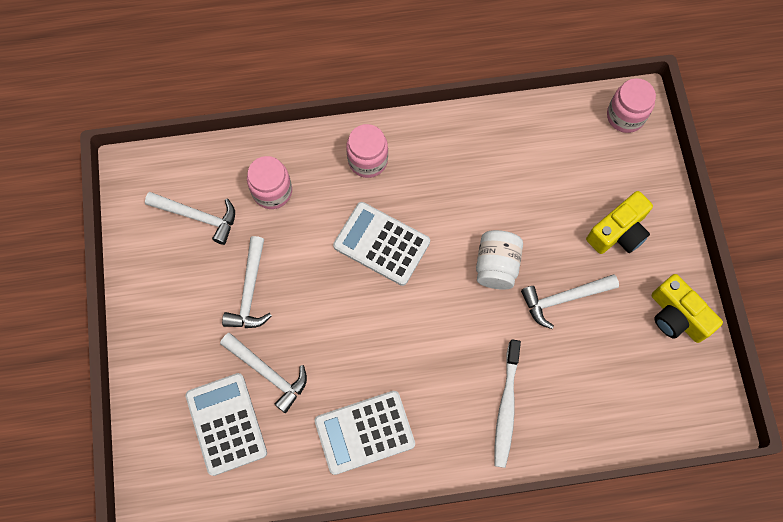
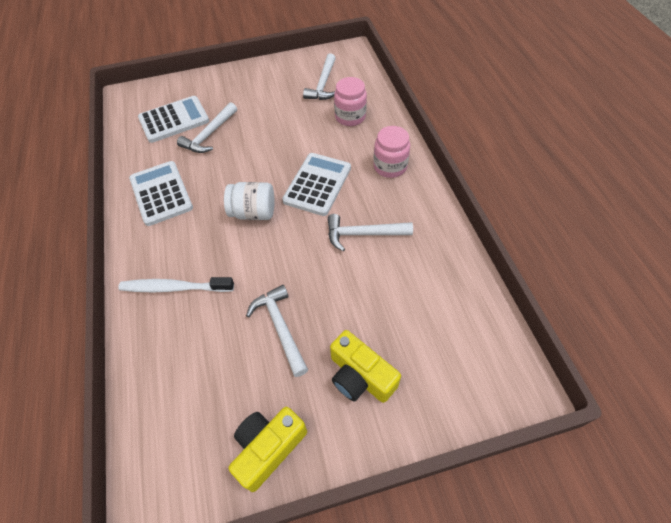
camera: 85 degrees right, 15 degrees down
(249, 291) = (270, 117): white hammer -> white hammer (363, 234)
(496, 266) = (308, 267): white jar -> white jar (253, 212)
(625, 116) = (503, 375): pink jar -> none

